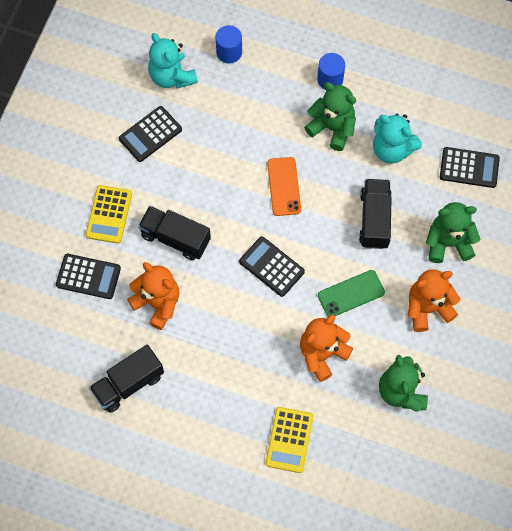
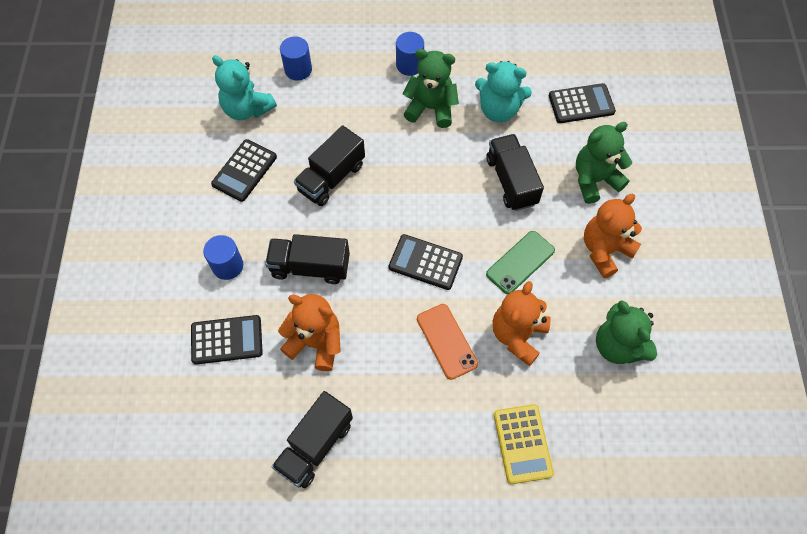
camera: 20 degrees left, 5 degrees down
(109, 214) = (227, 266): yellow calculator -> blue cylinder
(221, 165) = (331, 177): none -> black truck
(284, 186) = (405, 178): orange phone -> orange phone (446, 341)

